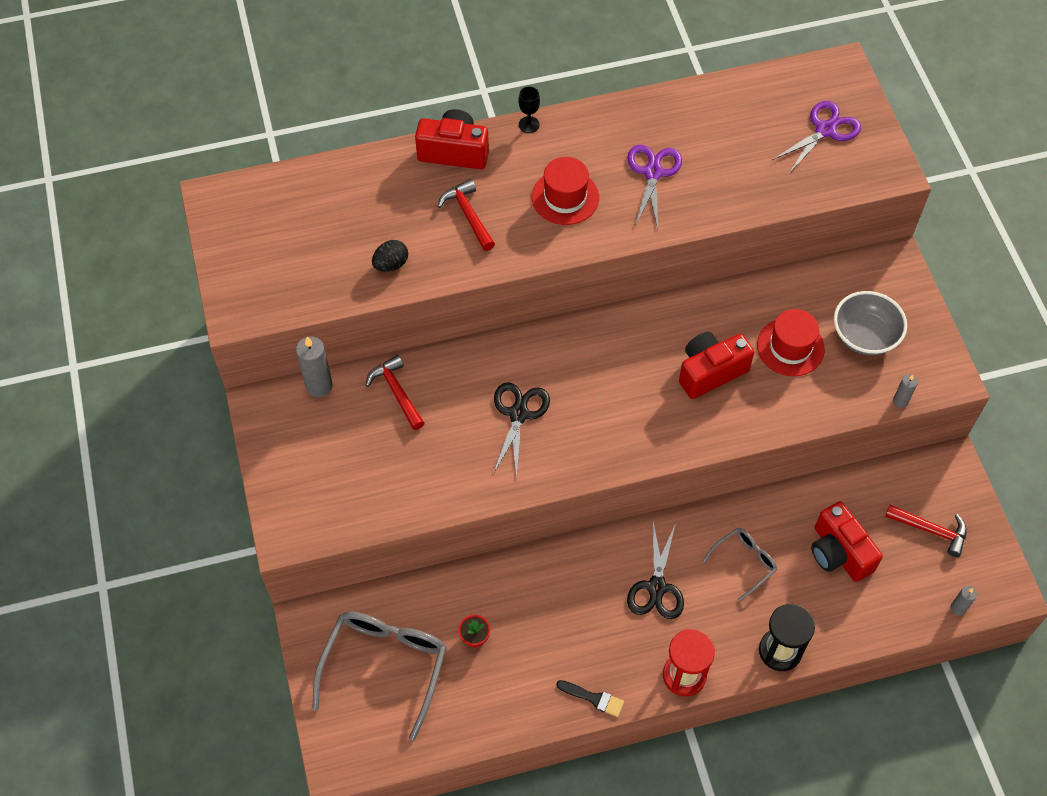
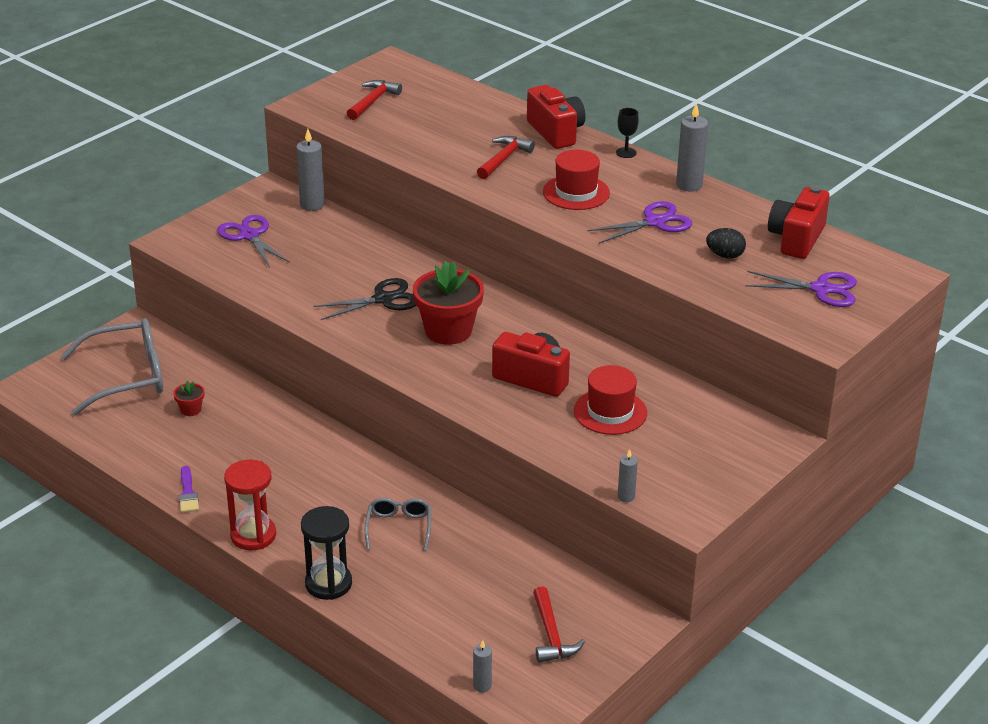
camera: 55 degrees right, 25 degrees down
(331, 464) = (249, 236): none -> purple scissors
(391, 264) = (418, 145): black egg -> black egg (725, 255)
(397, 392) = (343, 239): red hammer -> red hammer (373, 101)
(594, 698) = (188, 493): black brush -> purple brush
(601, 392) = (448, 331): none -> red flower pot
(614, 115) = (689, 185): none -> grey candle
(657, 587) = (326, 487): black scissors -> none
(744, 562) = (399, 528): grey glasses -> grey glasses turned 105 degrees counterclockwise
(839, 552) = (466, 582): red camera -> red camera (796, 239)
(864, 336) = (674, 450): grey bowl -> none

